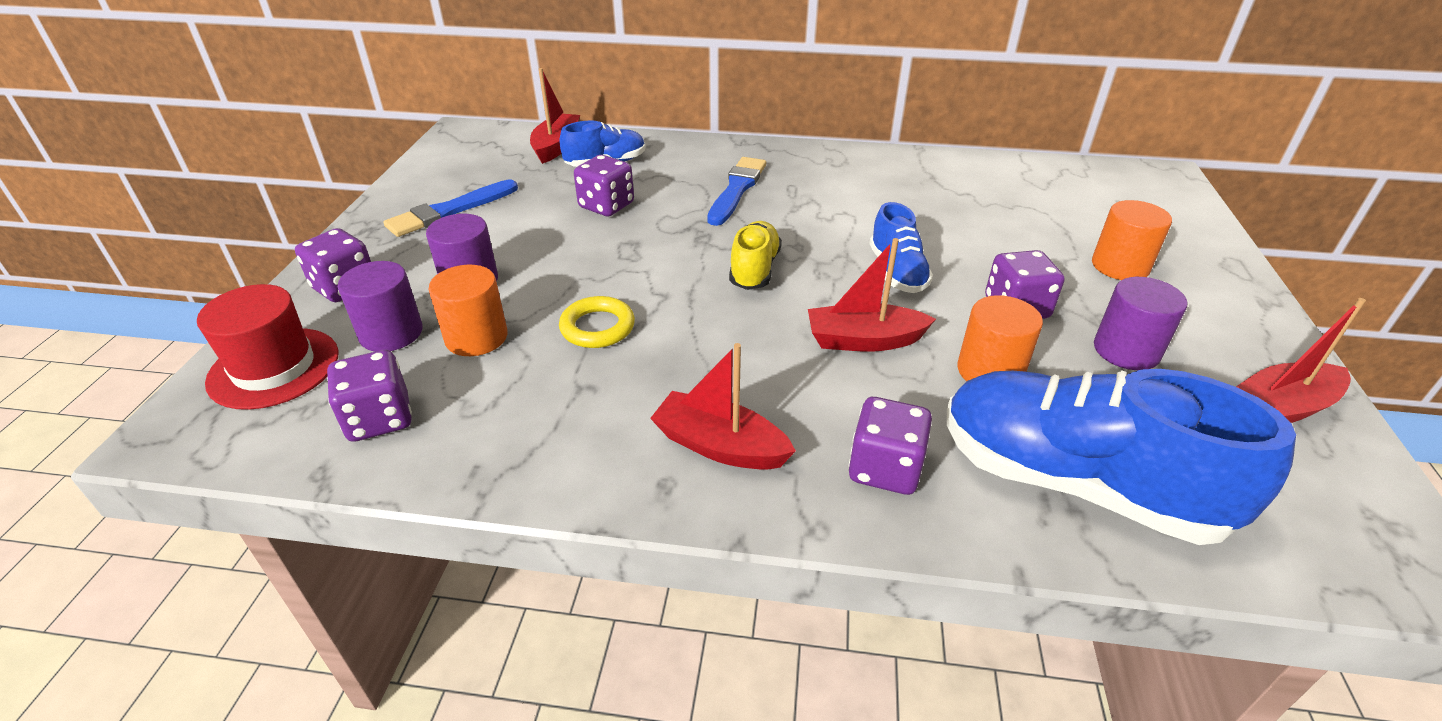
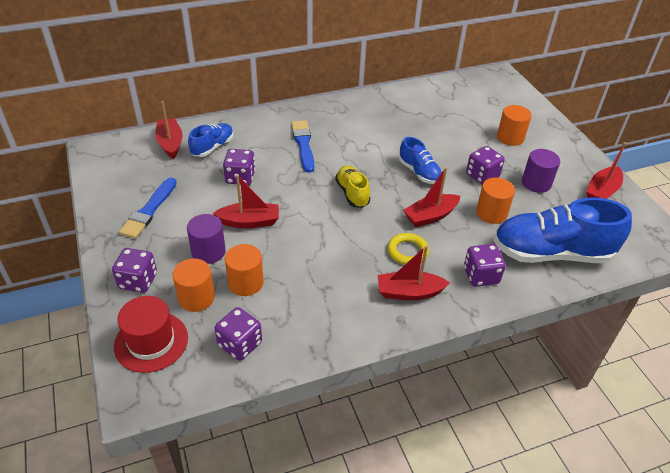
camera: 30 degrees left, 5 degrees up
(391, 333) = (196, 298): purple cylinder -> orange cylinder
(563, 261) = (249, 222): none -> red boat
(597, 327) = (303, 254): yellow ring -> yellow ring (407, 251)

